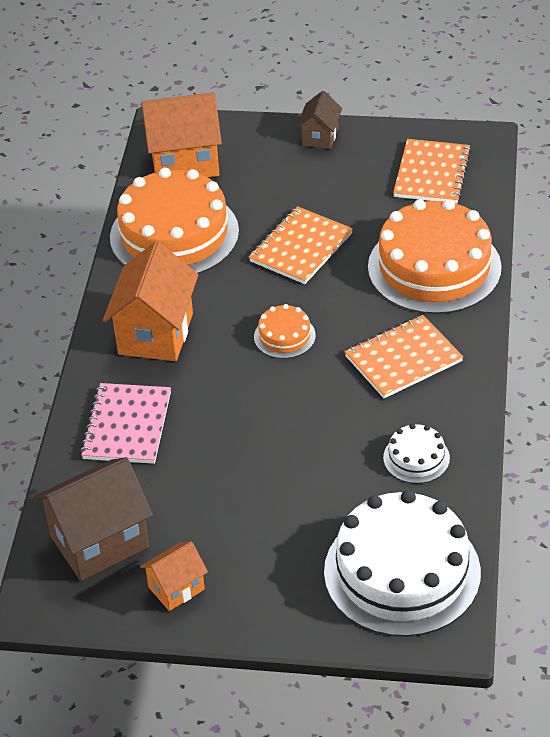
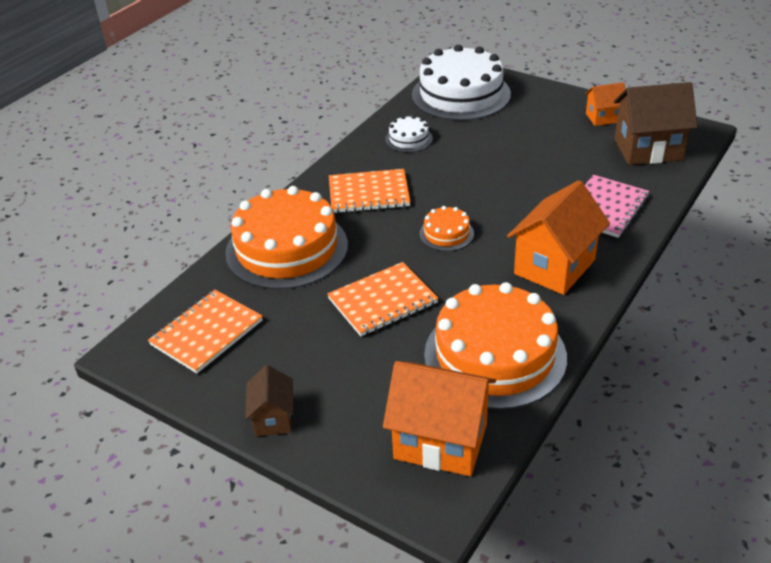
camera: 155 degrees left, 5 degrees down
(320, 137) = (273, 418): brown house -> brown house turned 45 degrees counterclockwise

